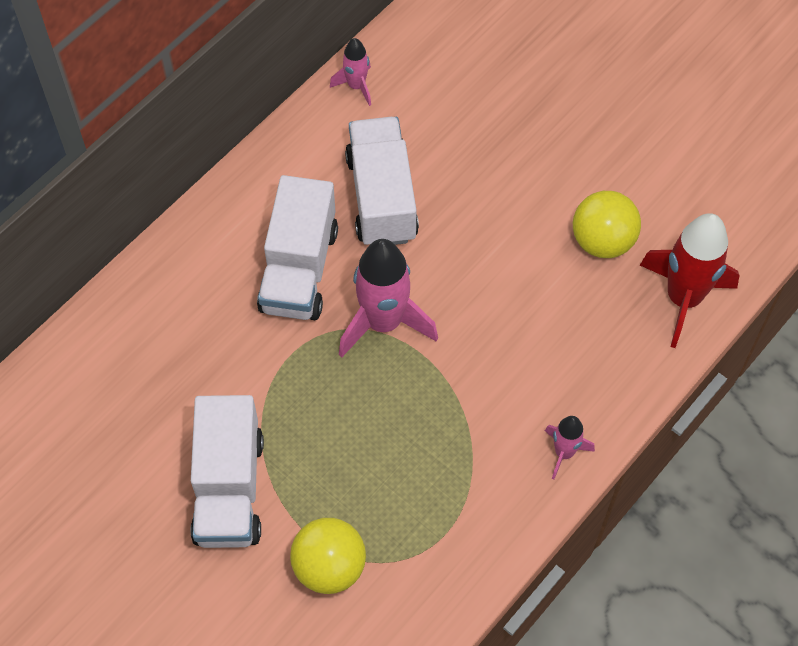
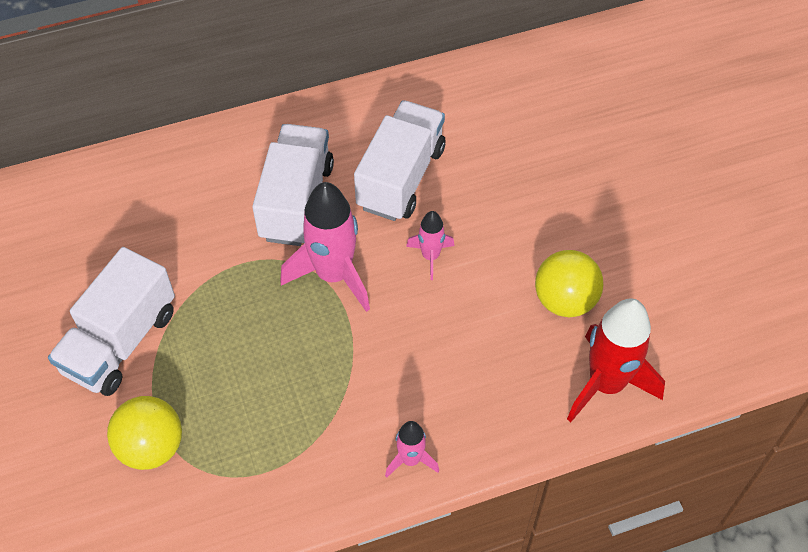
camera: 30 degrees right, 5 degrees down
(299, 269) = (296, 201): white truck -> white truck turned 150 degrees clockwise
(356, 86) = (440, 84): pink rocket -> pink rocket (430, 256)

